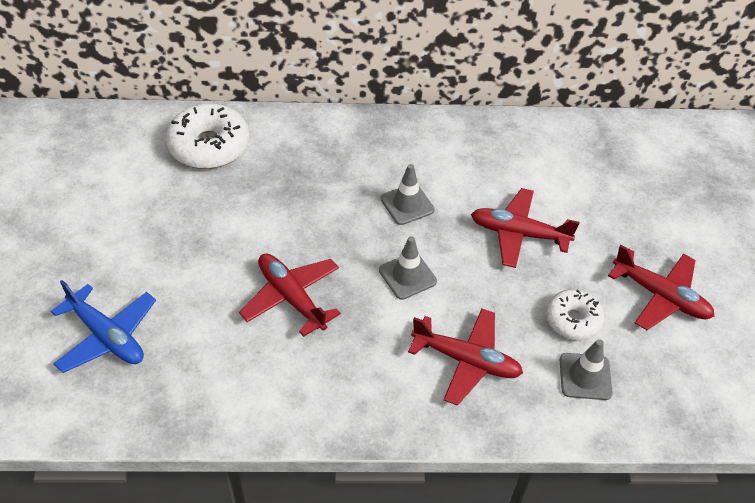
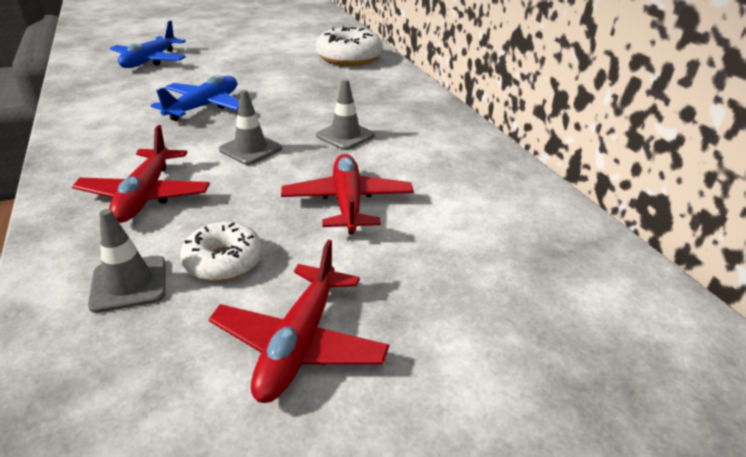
camera: 70 degrees right, 15 degrees down
(291, 298) = (204, 107): red plane -> blue plane

